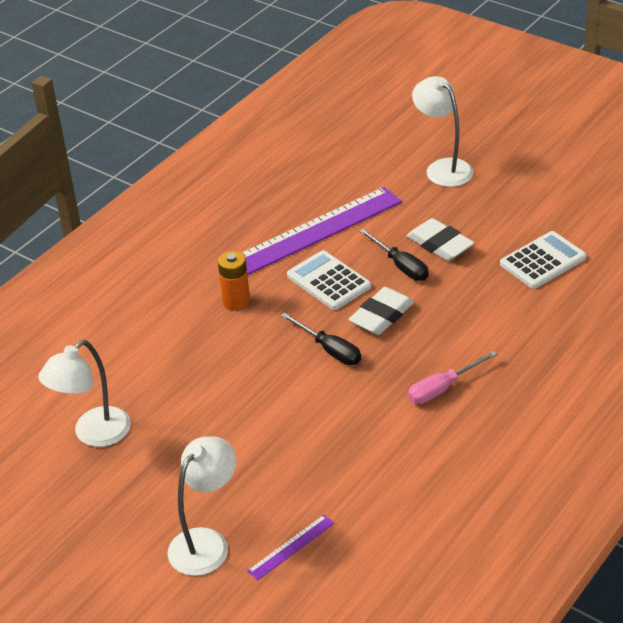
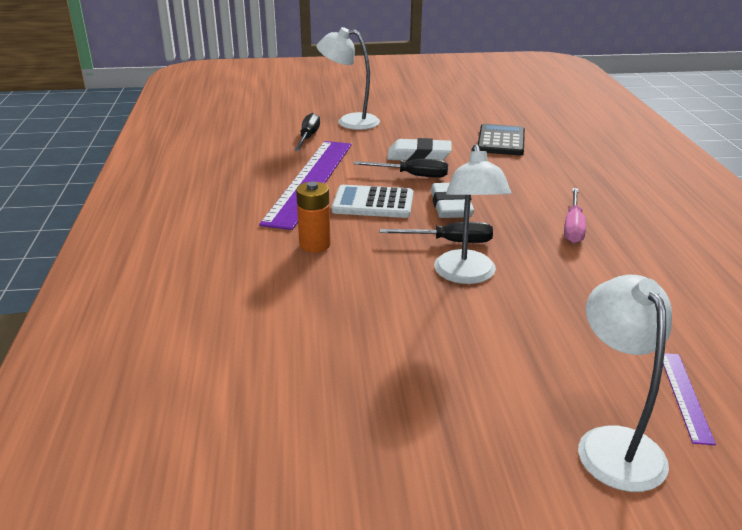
camera: 45 degrees left, 10 degrees down
(93, 434) = (333, 416): white lamp -> white lamp (466, 275)
(379, 174) = (308, 137): none -> black screwdriver
(543, 261) = (501, 141): white calculator -> black calculator

